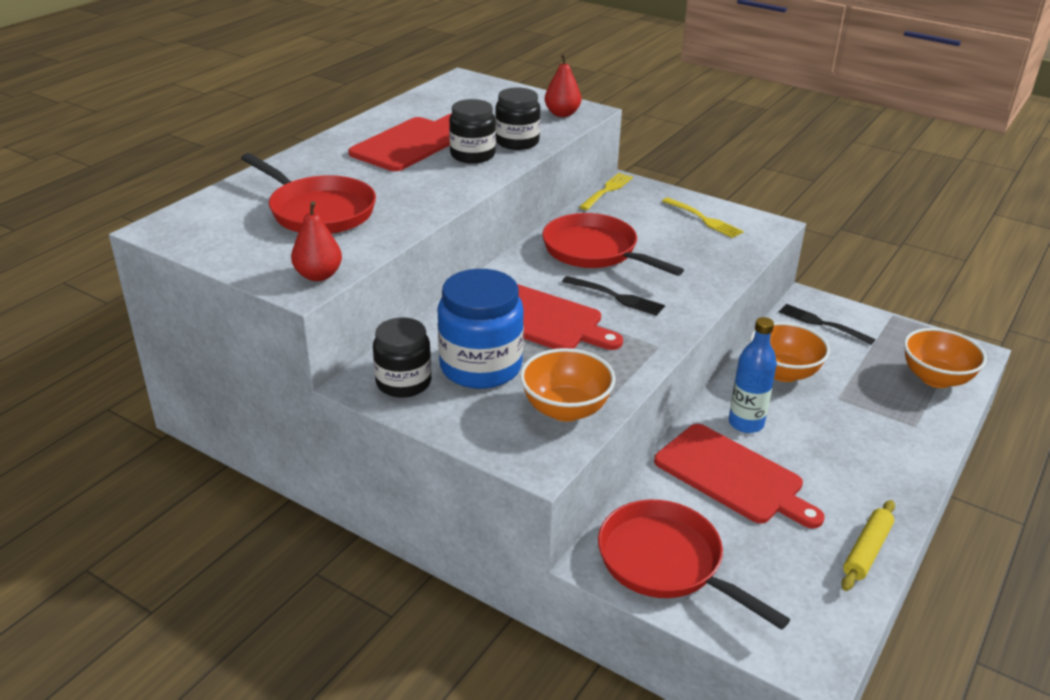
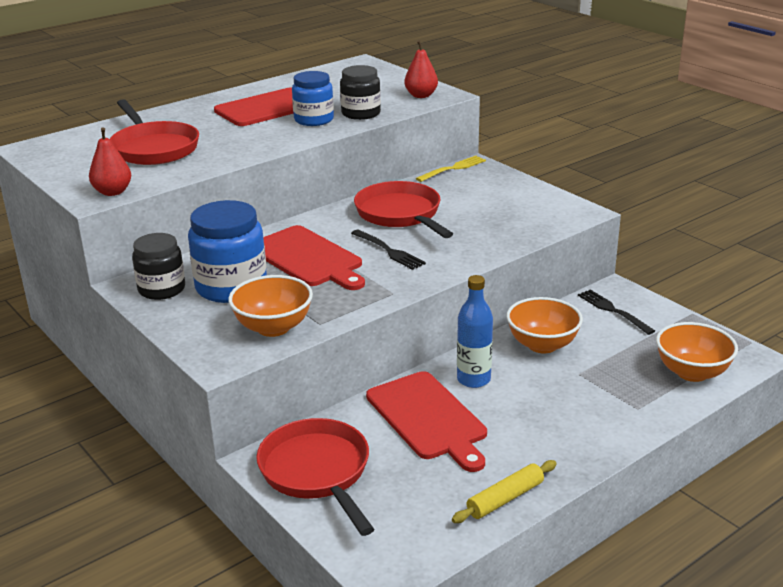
camera: 20 degrees right, 5 degrees down
(472, 155) = (314, 120): black jar -> blue jar
(703, 219) = (522, 200): yellow fork -> none

